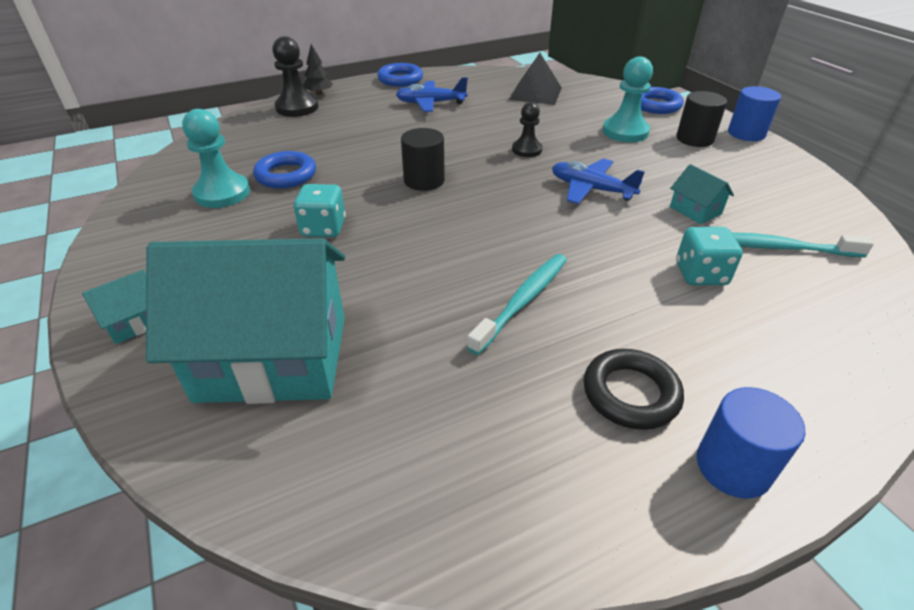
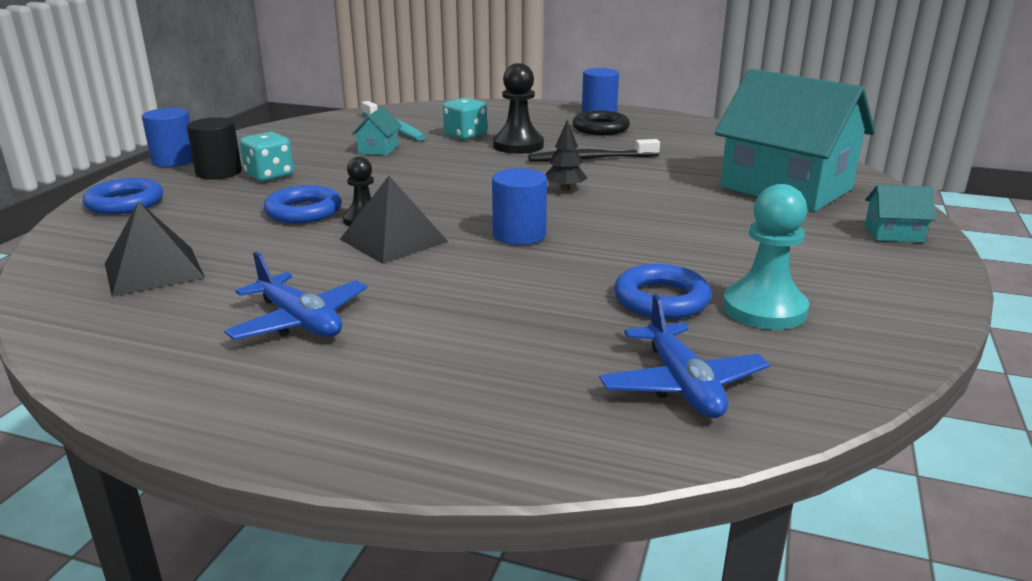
camera: 135 degrees left, 15 degrees down
(297, 107) = (501, 426): black pawn -> black pawn (518, 146)
(319, 93) = (406, 449): black tree -> black tree (565, 189)
(323, 228) = (676, 235): turquoise dice -> turquoise dice (269, 175)
(400, 79) = (208, 405): blue ring -> blue ring (304, 211)
(424, 180) = (519, 234): black cylinder -> blue cylinder
(481, 146) = (393, 240): none -> black pyramid
(523, 301) = (590, 159): turquoise toothbrush -> black toothbrush
(591, 189) = (404, 179): blue plane -> blue plane (682, 385)
(625, 132) = (240, 197): turquoise pawn -> none

